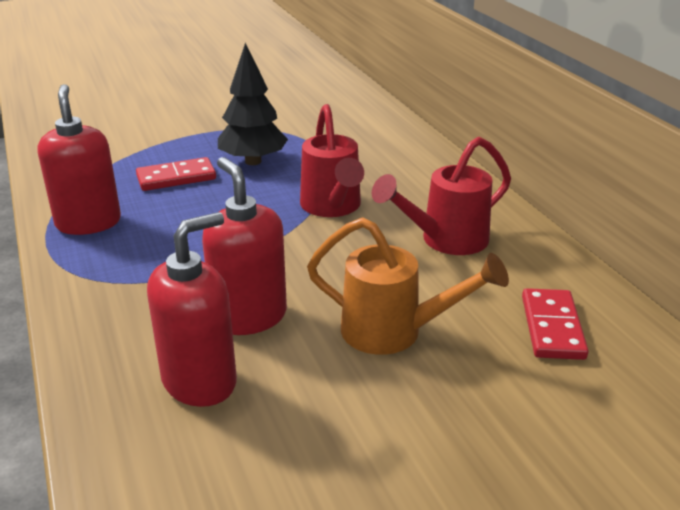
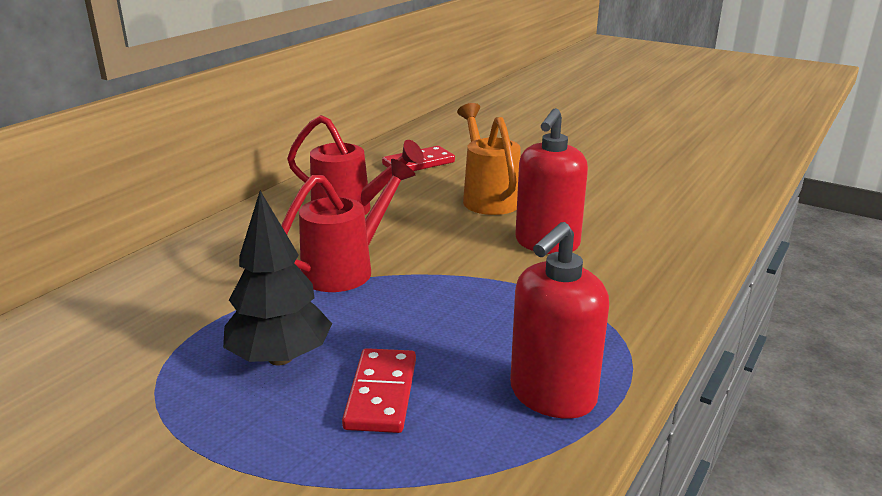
camera: 125 degrees left, 5 degrees down
(176, 178) = (381, 394): red domino -> red domino turned 60 degrees clockwise
(200, 381) = (625, 233): red soap dispenser -> none

